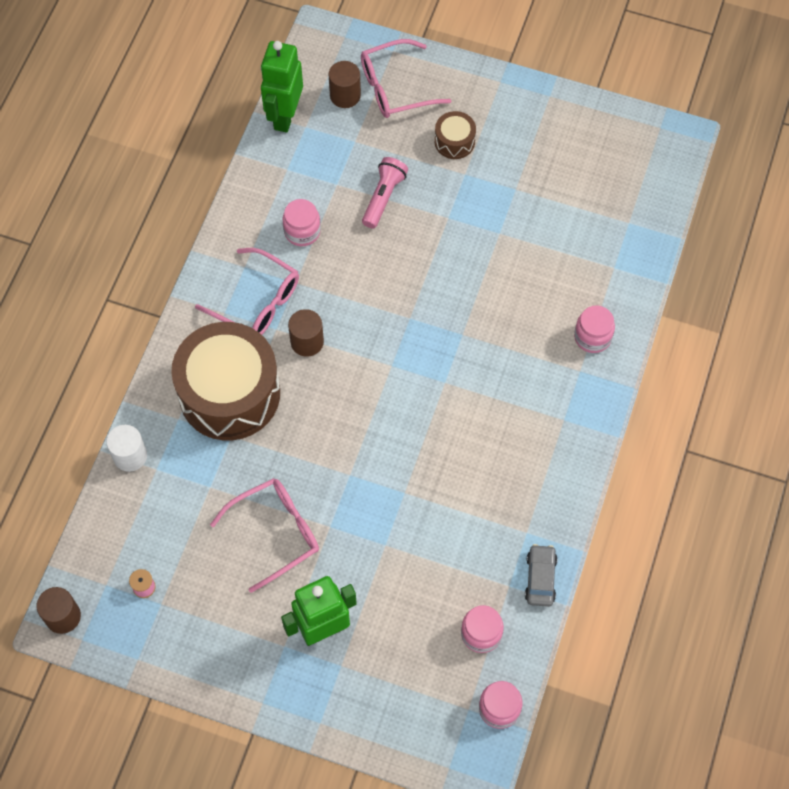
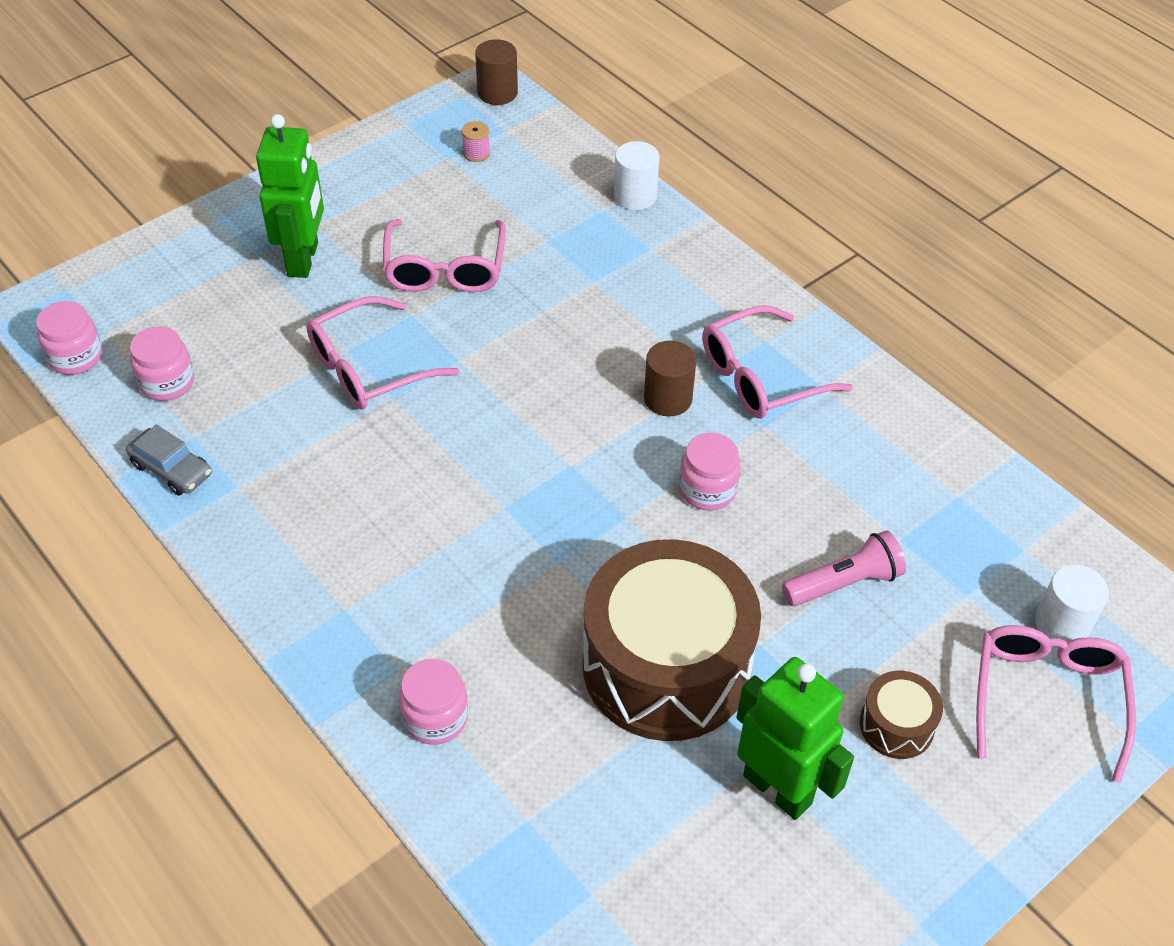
camera: 120 degrees right, 15 degrees down
(229, 393) = (650, 301): brown drum -> brown drum (666, 666)
(284, 116) = (1056, 533): green robot -> green robot (778, 788)
(302, 231) = (840, 466): pink jar -> pink jar (707, 490)
(345, 95) = (1062, 624): brown cylinder -> white cylinder
(383, 197) = (844, 583): pink flashlight -> pink flashlight turned 75 degrees counterclockwise
(391, 522) = (368, 368): none -> pink glasses

